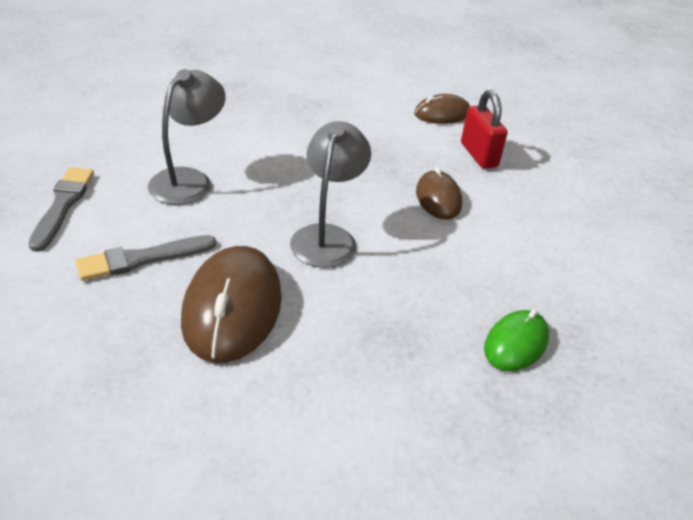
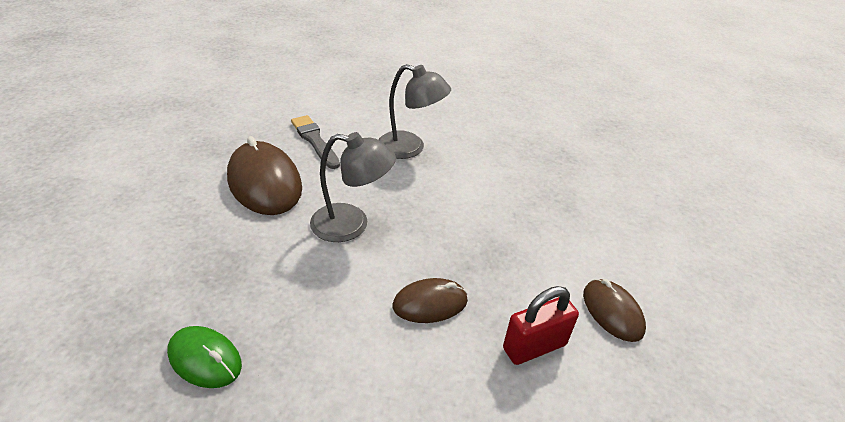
camera: 85 degrees right, 0 degrees up
(62, 206) = (365, 105): grey brush -> none
(232, 308) = (264, 183): brown mouse -> brown mouse turned 60 degrees clockwise

